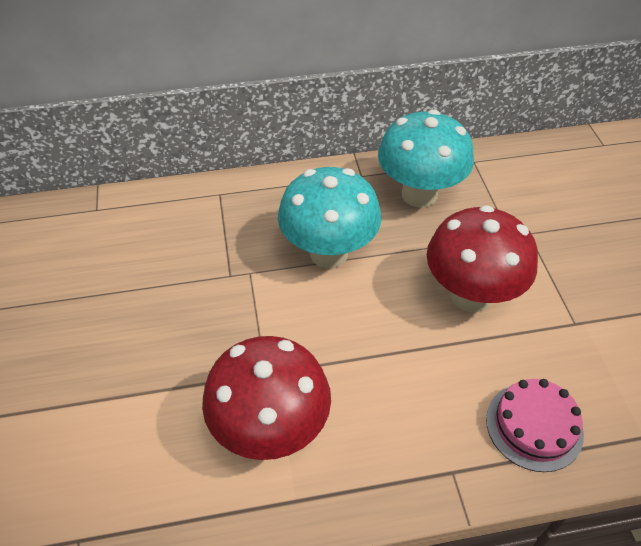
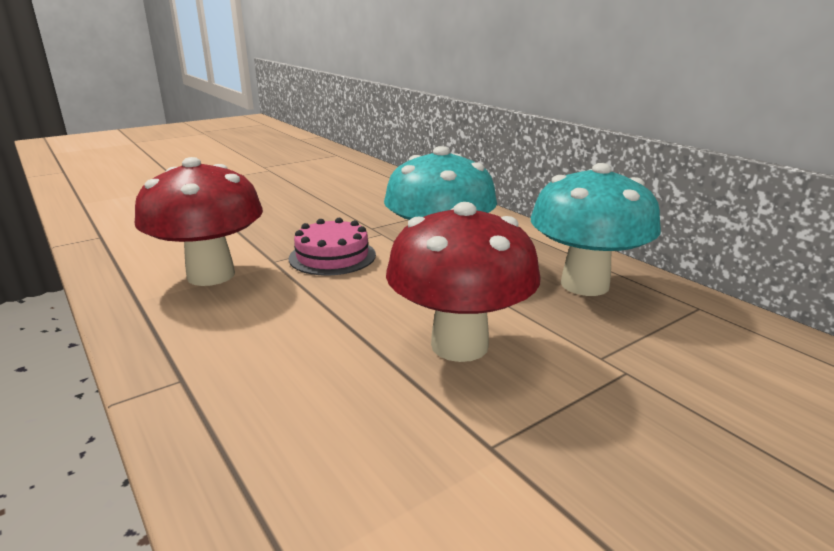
camera: 65 degrees right, 25 degrees down
(534, 426) = (270, 433): pink cake -> pink cake (332, 256)

